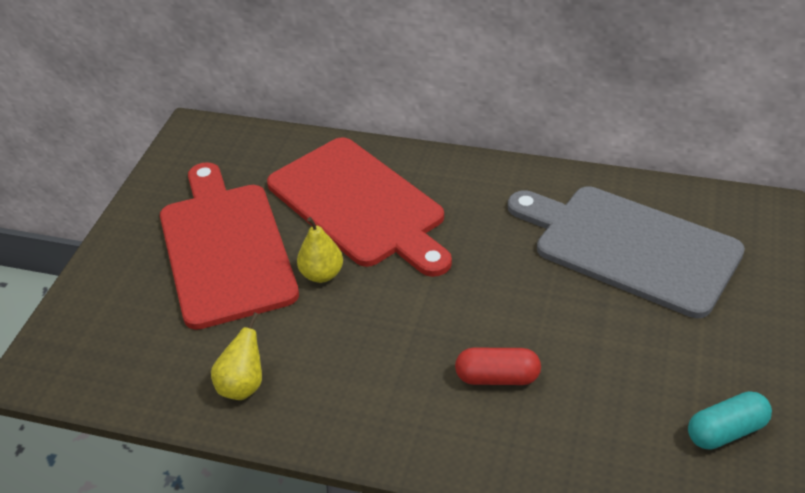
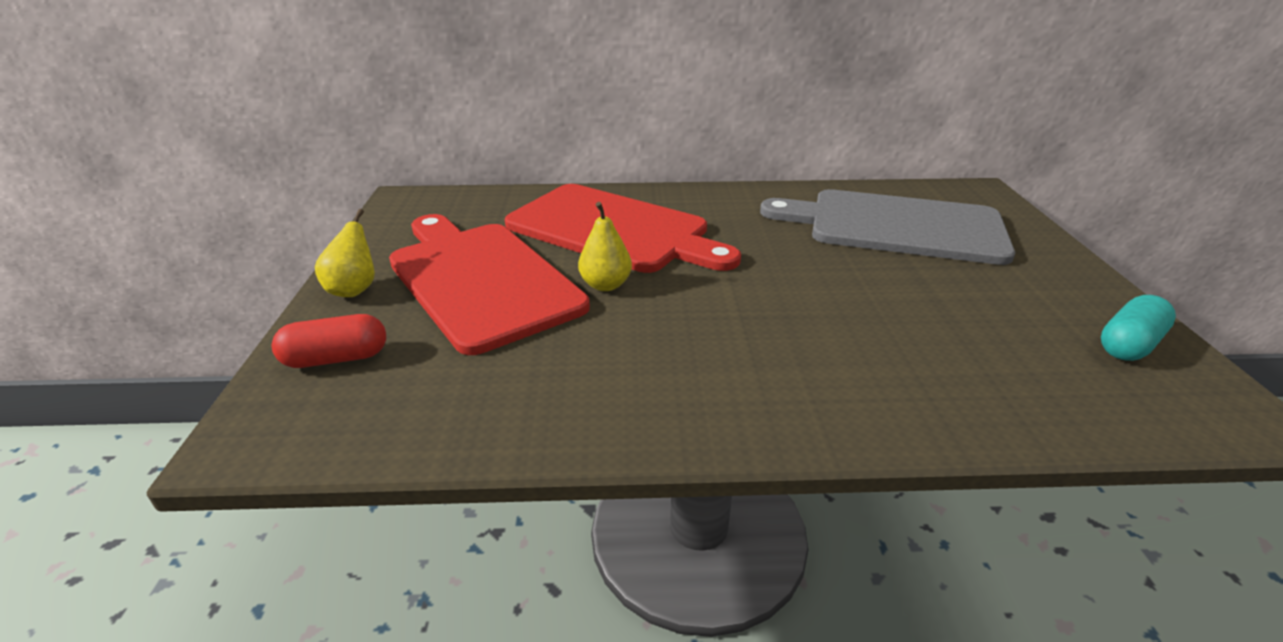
camera: 20 degrees left, 10 degrees down
(243, 385) = (565, 400): yellow pear -> yellow pear (354, 289)
(497, 377) = (862, 340): red capsule -> red capsule (336, 358)

